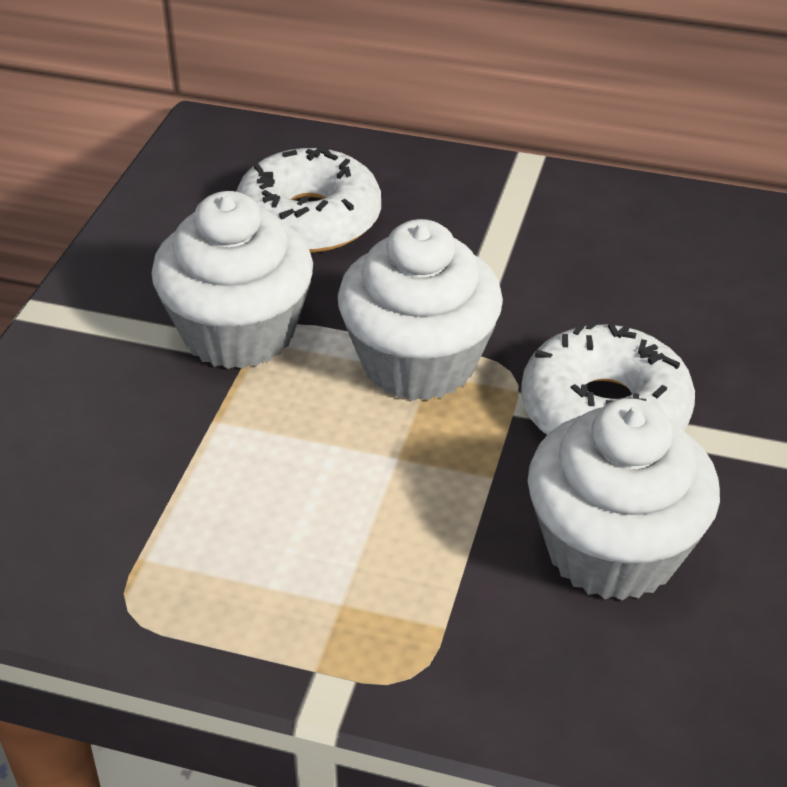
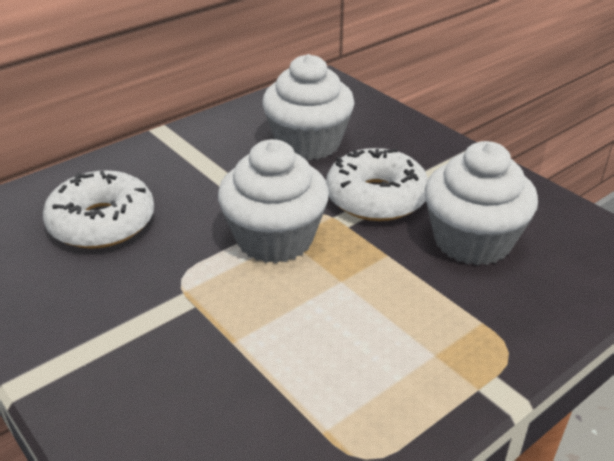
camera: 55 degrees left, 5 degrees down
(239, 332) = (167, 296): white cupcake -> white cupcake (308, 143)

